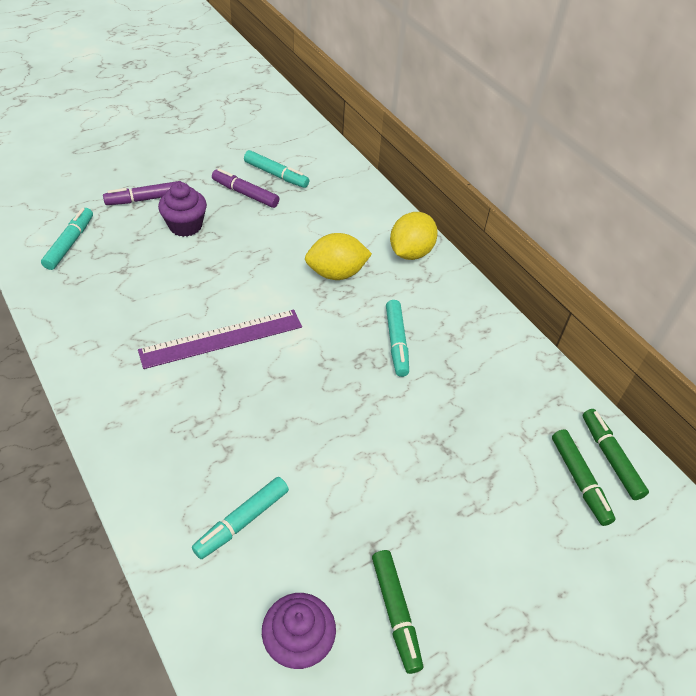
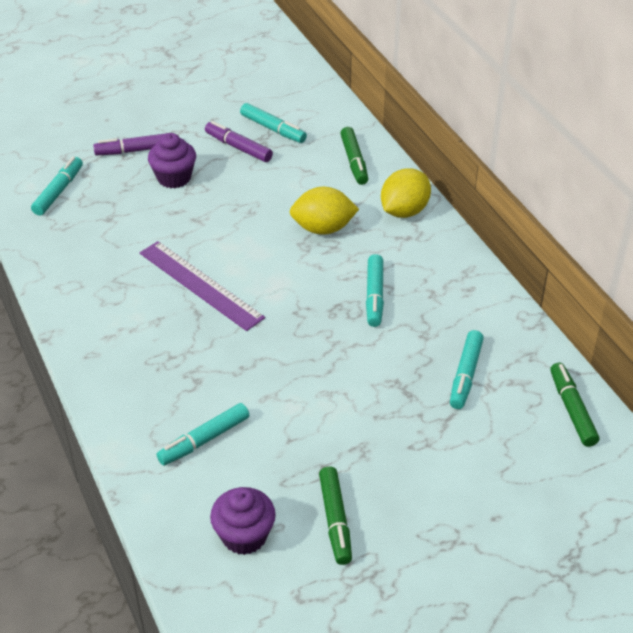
camera: 10 degrees right, 5 degrees down
(221, 338) = (200, 285): purple ruler -> purple ruler turned 60 degrees clockwise
(500, 425) = (465, 374): none -> turquoise marker
(579, 480) = (535, 427): green marker -> green marker (354, 161)

